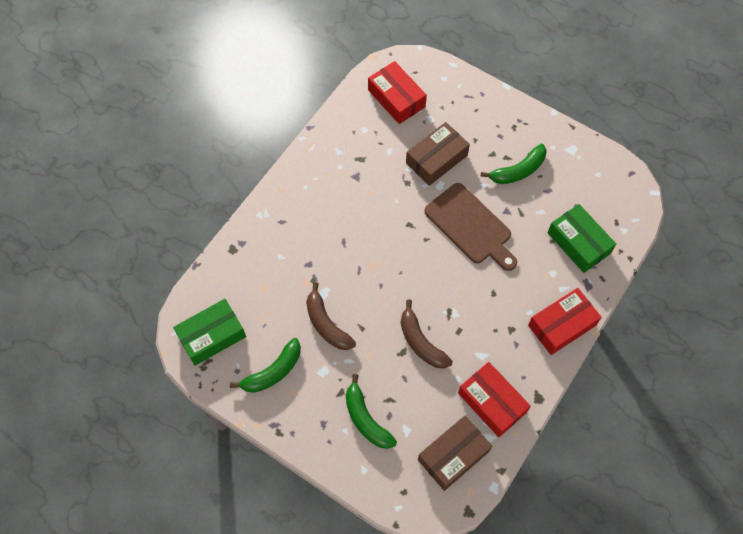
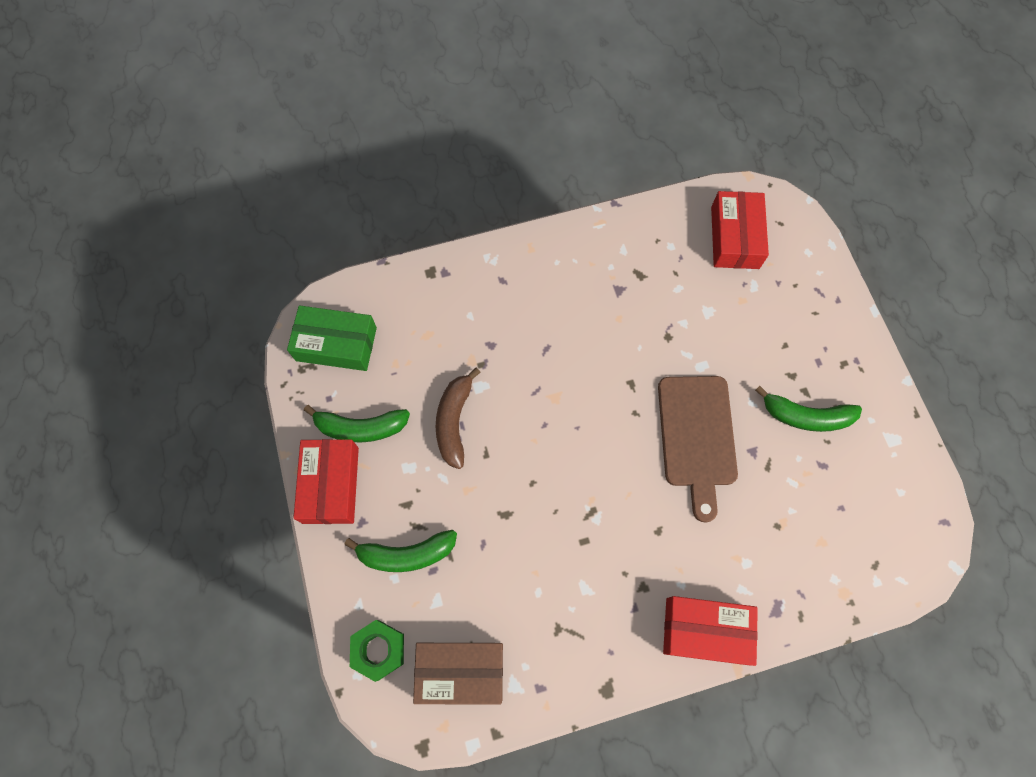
camera: 40 degrees right, 5 degrees up
(366, 419) = (406, 554): green banana -> green banana turned 105 degrees counterclockwise
(397, 483) = (379, 650): none -> green nut
(421, 342) = (533, 520): brown banana -> none
(436, 159) = (722, 335): brown box -> none
(492, 402) = (551, 650): red box -> red box (331, 485)
(578, 243) = (807, 553): green box -> none

